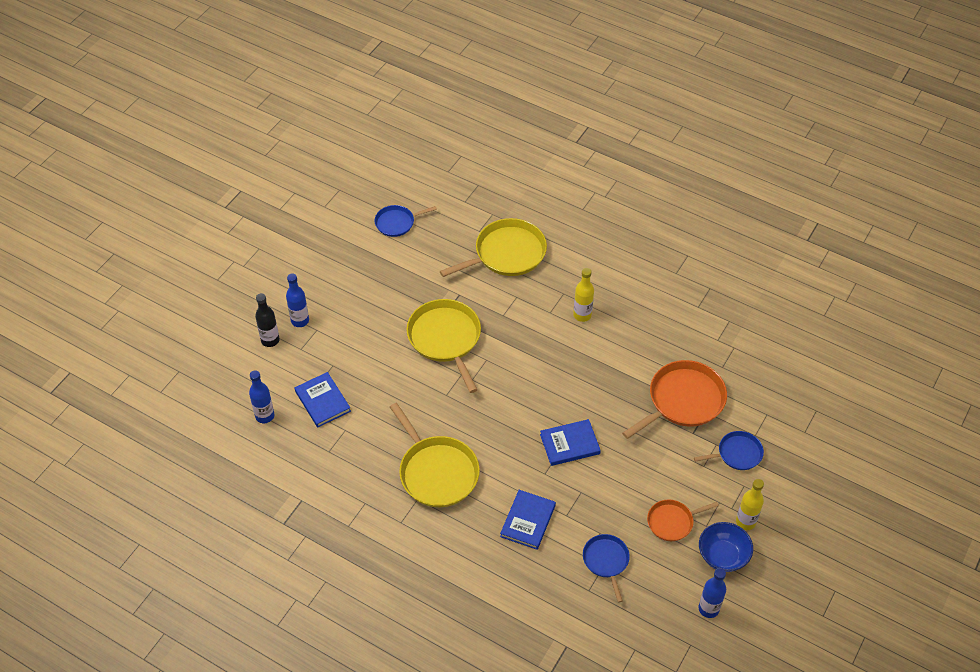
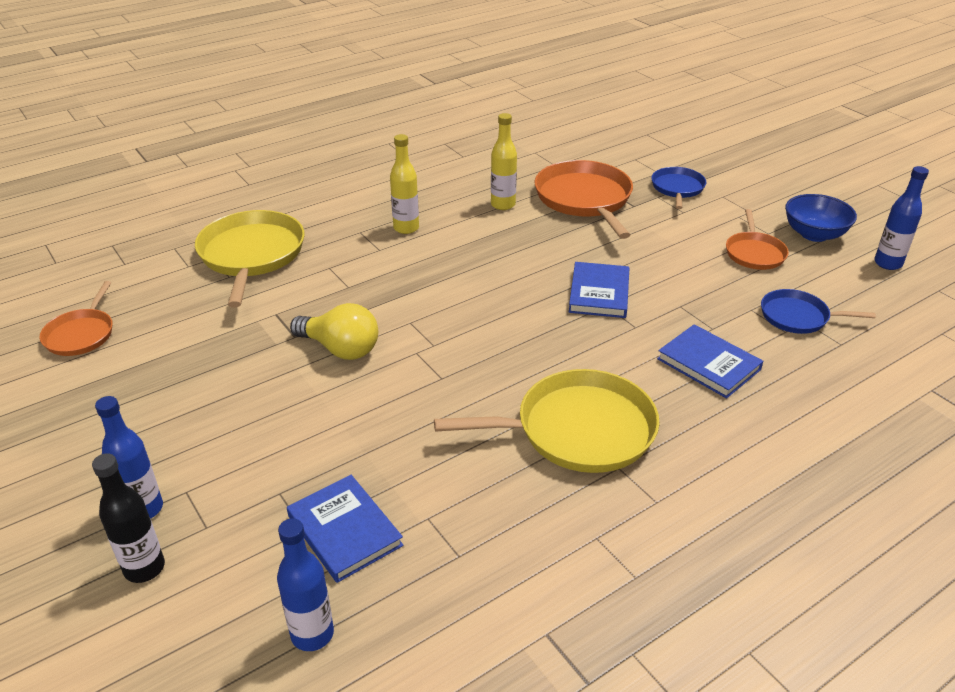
camera: 65 degrees left, 15 degrees down
(322, 401) = (344, 530): blue book -> blue book turned 60 degrees clockwise
(397, 223) = (81, 334): blue pan -> orange pan
(445, 339) = (340, 349): yellow pan -> yellow light bulb
(745, 522) = (772, 208): yellow bottle -> yellow bottle (503, 205)

